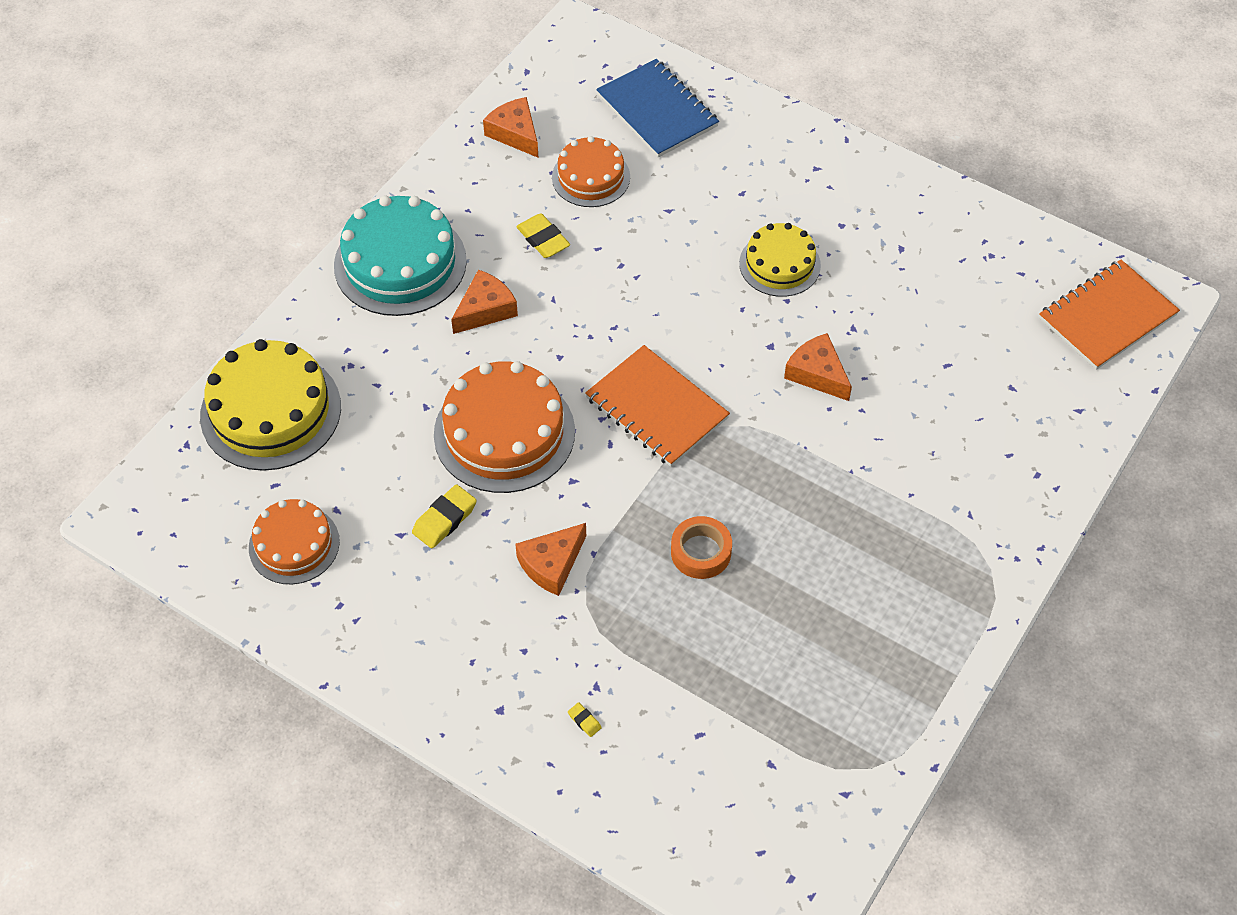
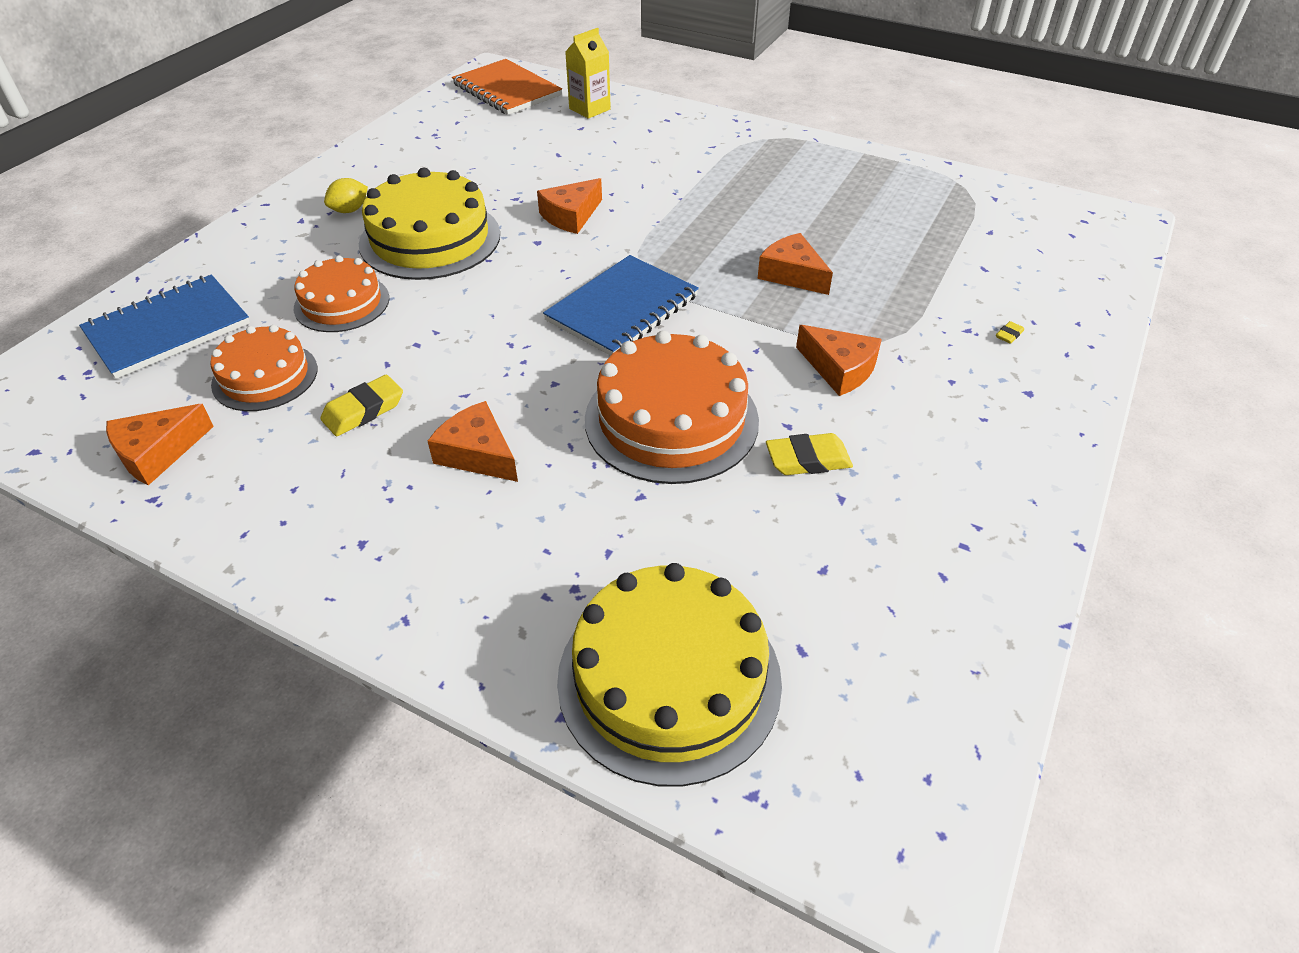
camera: 95 degrees left, 10 degrees down
(294, 544) = (892, 609): orange cake -> orange cake (342, 303)
(400, 263) = (383, 553): turquoise cake -> none
(444, 519) = (808, 459): yellow eraser -> yellow eraser turned 45 degrees counterclockwise
(657, 408) = (622, 308): orange notebook -> blue notebook
(701, 552) = (792, 274): orange tape -> orange cheese
(779, 264) = (430, 239): yellow cake -> yellow cake, size x1.63
(833, 201) = (350, 210): none -> yellow lemon
(1061, 397) = (589, 109): none -> yellow carton

